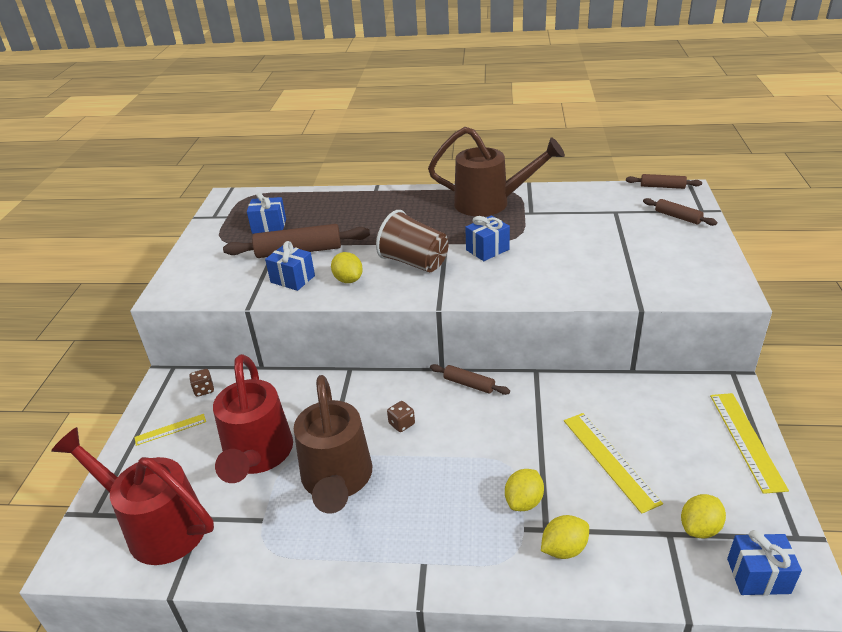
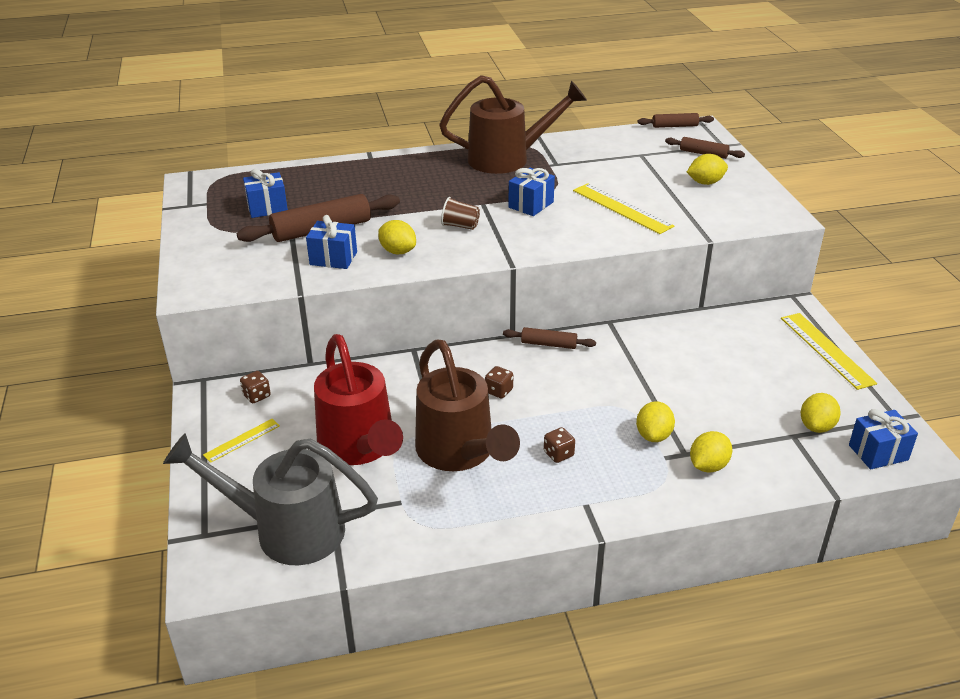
camera: 20 degrees left, 0 degrees up
(157, 526) = (287, 530): red watering can -> grey watering can
(414, 262) = (460, 226): brown cup -> brown cup, size x0.52
(424, 502) = (558, 454): none -> brown dice
(610, 460) = (716, 387): yellow ruler -> yellow ruler (622, 208)
(665, 247) = (705, 182): none -> yellow lemon

